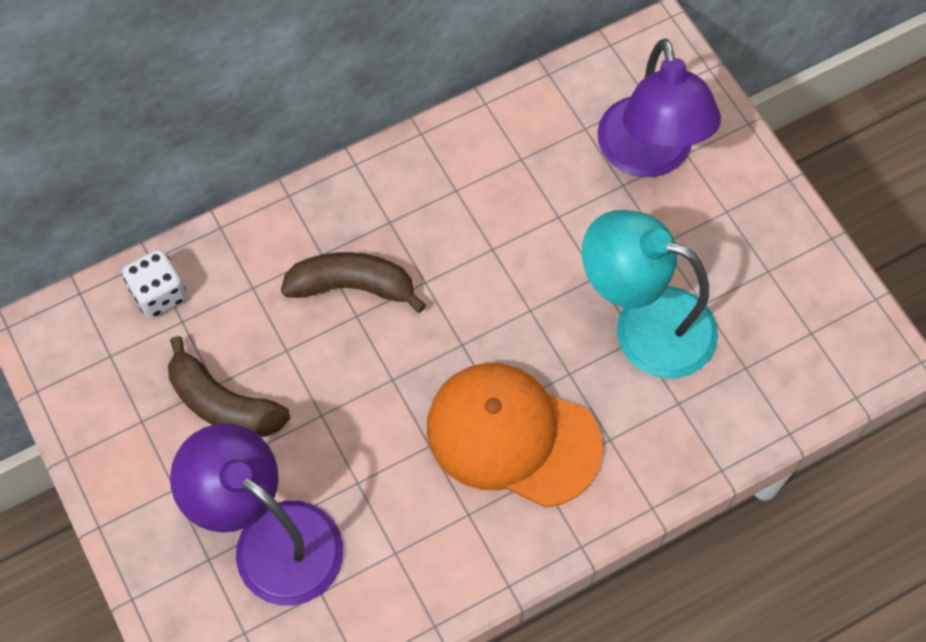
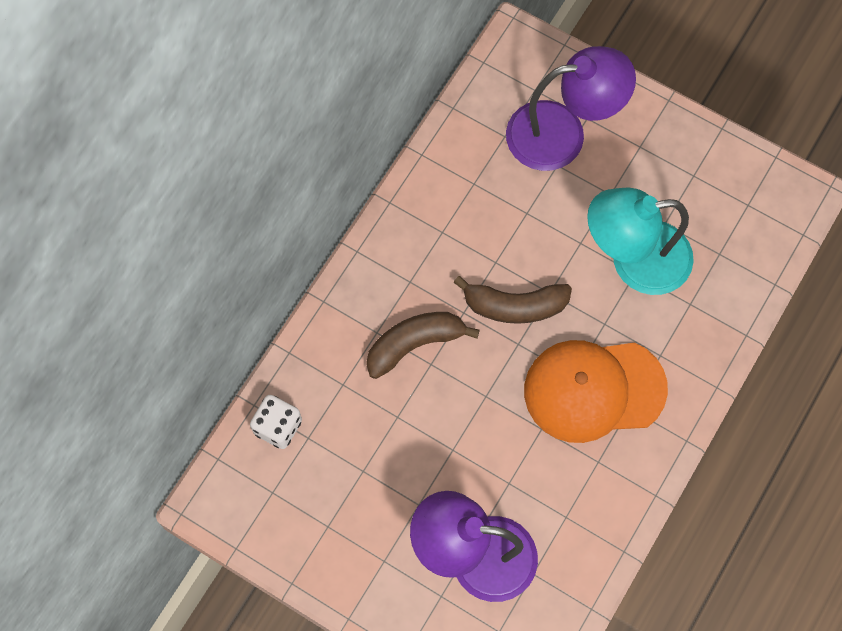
camera: 30 degrees left, 5 degrees up
(223, 403) = (378, 480): brown banana -> brown banana (514, 306)
(649, 156) = (562, 133): purple lamp -> purple lamp turned 60 degrees counterclockwise

